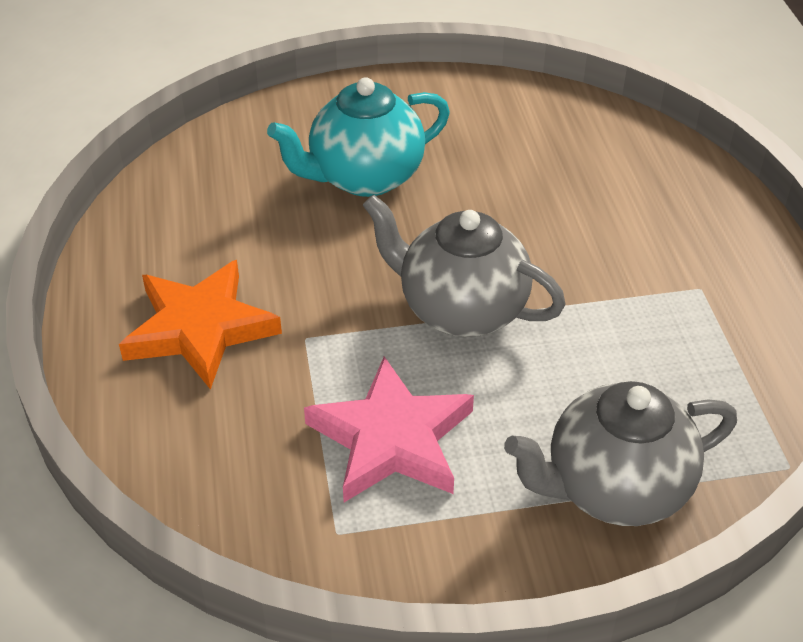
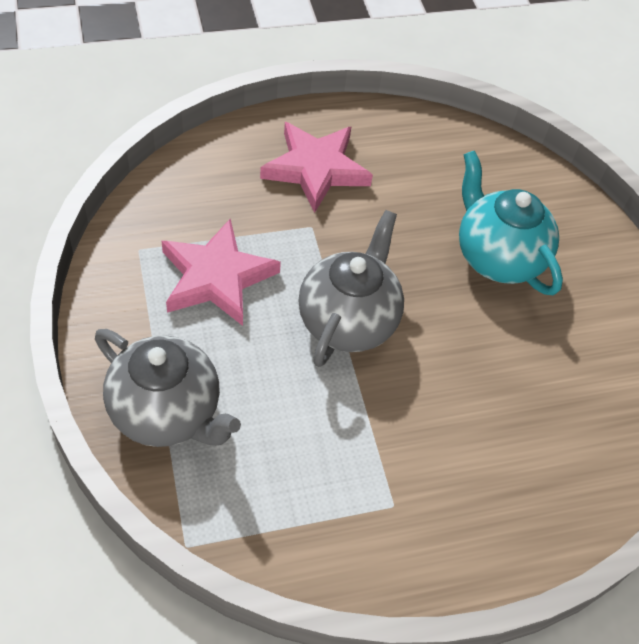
camera: 80 degrees right, 10 degrees up
(200, 329) = (315, 169): orange star -> pink star
(614, 489) = (167, 413): grey teapot -> grey teapot turned 150 degrees clockwise

